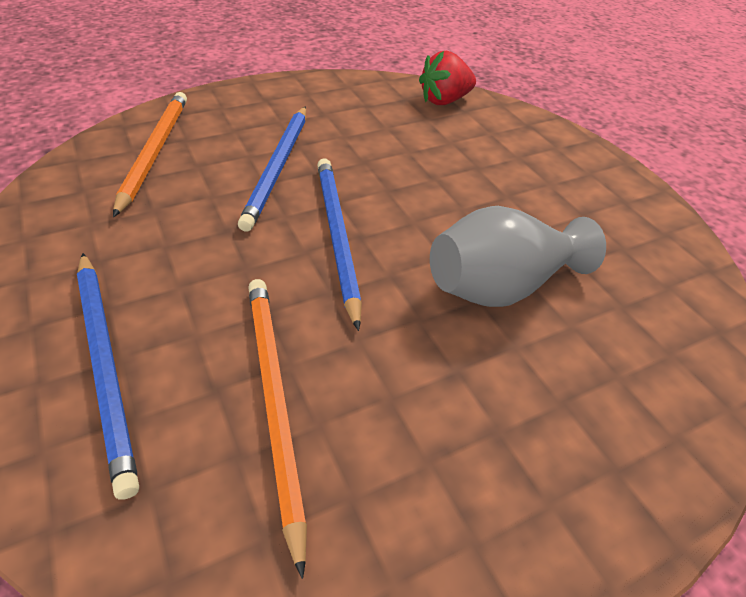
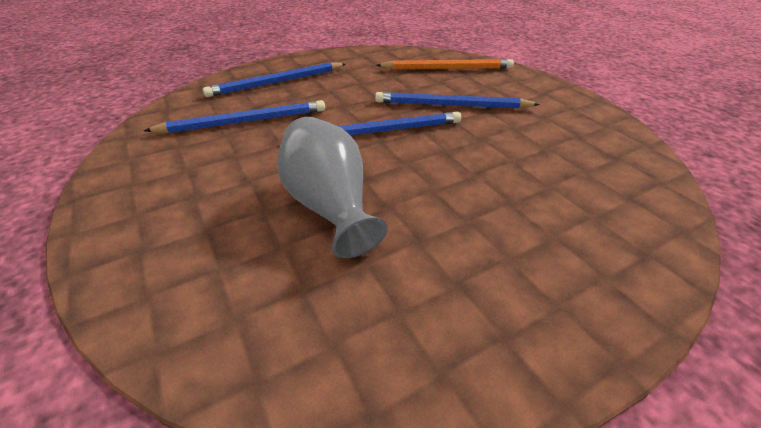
camera: 90 degrees right, 5 degrees down
(274, 400) = (244, 121): orange pencil -> blue pencil
(444, 101) = (638, 183): red strawberry -> none

